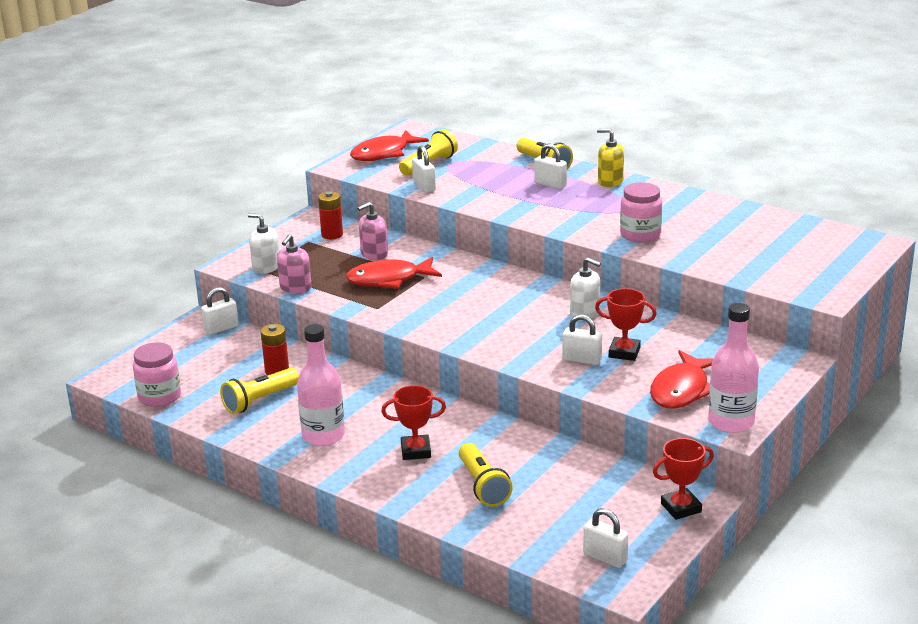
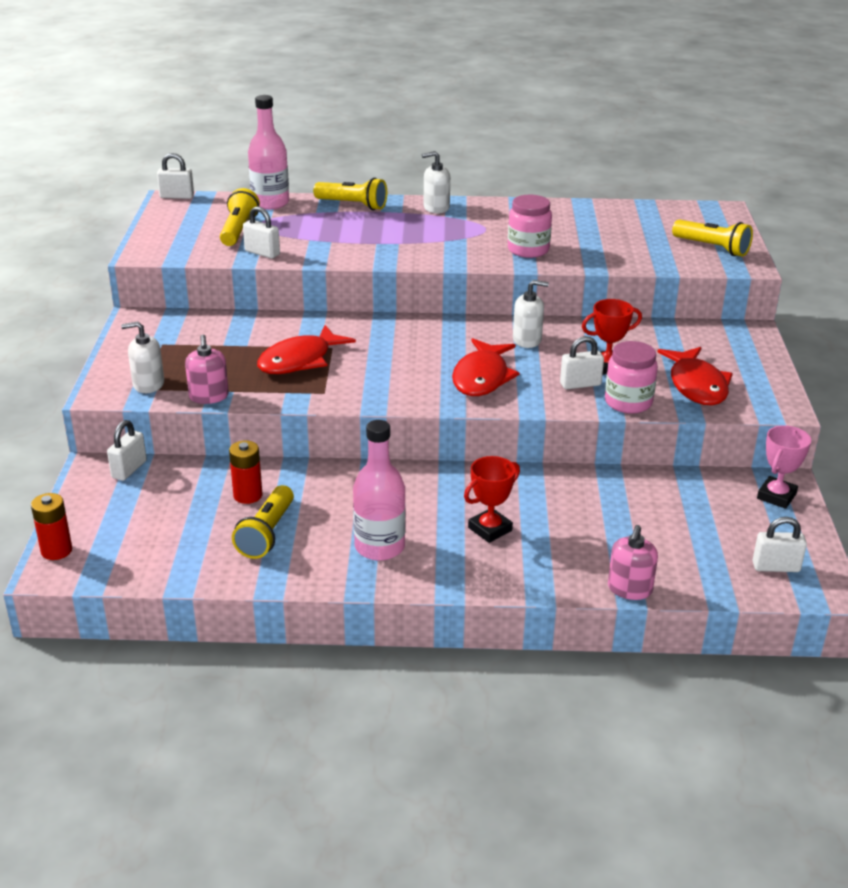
camera: 35 degrees left, 5 degrees up
(159, 397) = (145, 569): pink jar -> pink jar (628, 402)
(332, 235) = (180, 330): red battery -> red battery (56, 550)
(374, 254) = (251, 338): pink soap dispenser -> pink soap dispenser (629, 589)
(384, 154) = (175, 230): red fish -> red fish (482, 377)
(483, 486) = (592, 540): yellow flashlight -> yellow flashlight (712, 248)
(550, 184) = (385, 223): white padlock -> white padlock (177, 196)
(610, 181) = (436, 208): yellow soap dispenser -> white soap dispenser
(681, 508) = (776, 496): red trophy -> pink trophy
(731, 422) = (770, 401): pink bottle -> pink bottle (270, 203)

